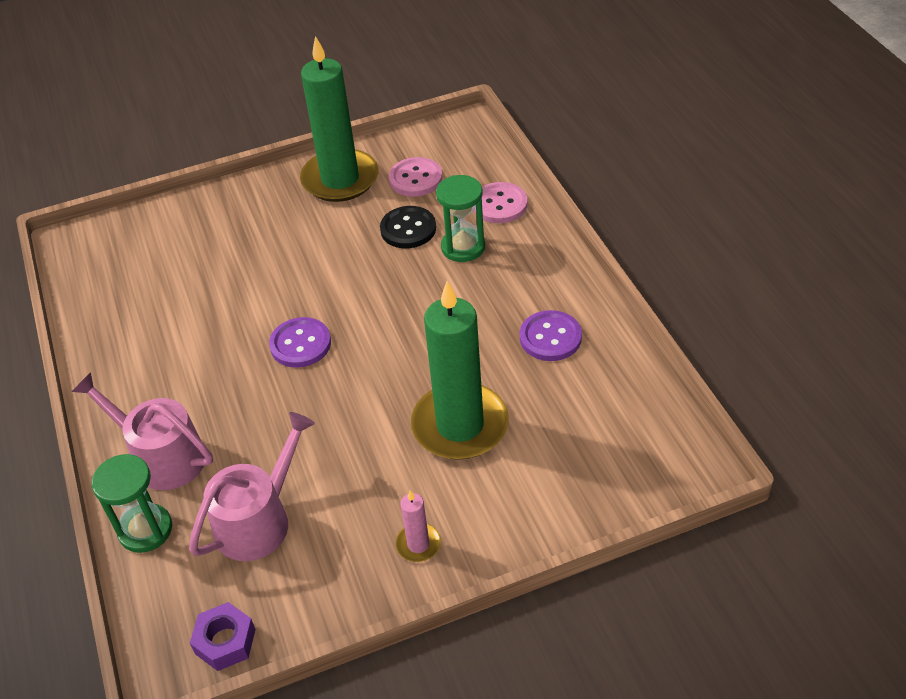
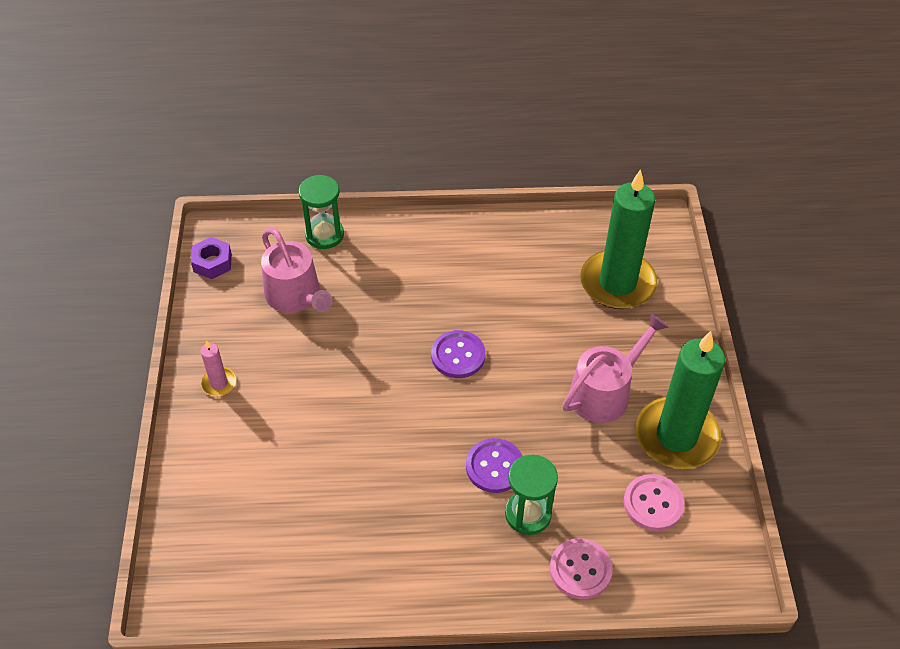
camera: 105 degrees right, 5 degrees up
(162, 456) = (385, 251): pink watering can -> pink watering can (605, 392)
(408, 229) = (574, 474): black button -> none
(460, 425) = (311, 443): green candle -> green candle (617, 283)
(550, 337) = (372, 546): purple button -> purple button (494, 467)

